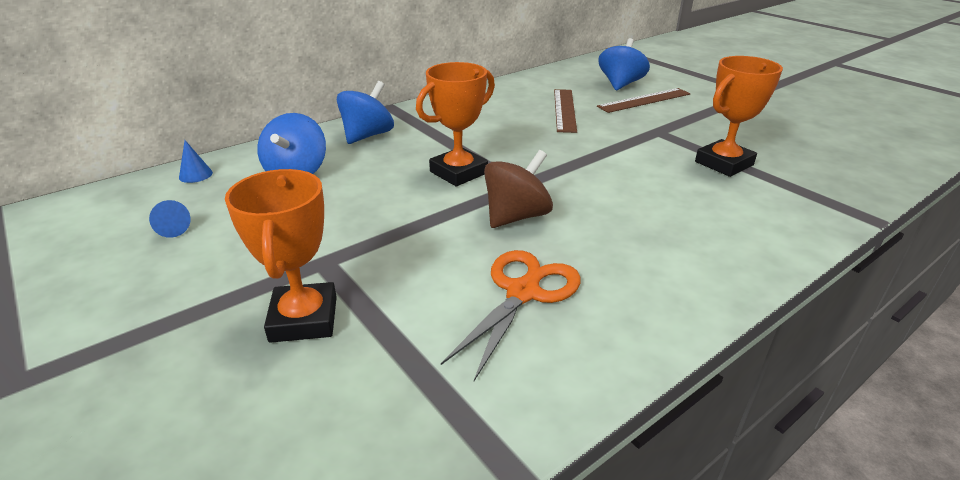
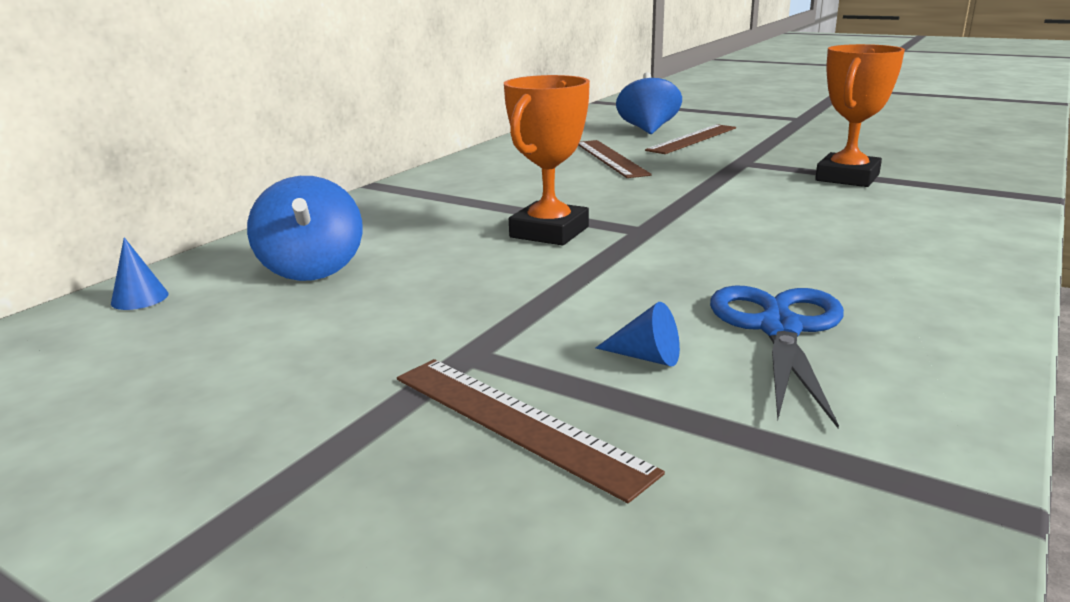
camera: 20 degrees left, 10 degrees down
(171, 229) = (165, 367): blue cone -> blue cone (646, 357)
(304, 319) = (516, 422): orange trophy -> brown ruler
(367, 135) = (376, 216): blue spinning top -> none
(516, 216) = (677, 260): brown spinning top -> none
(523, 292) = (779, 329): orange scissors -> blue scissors

